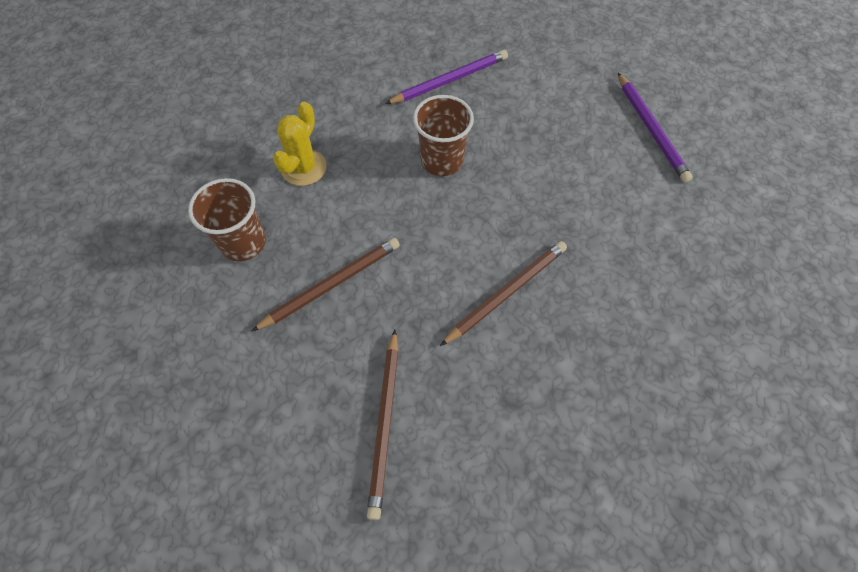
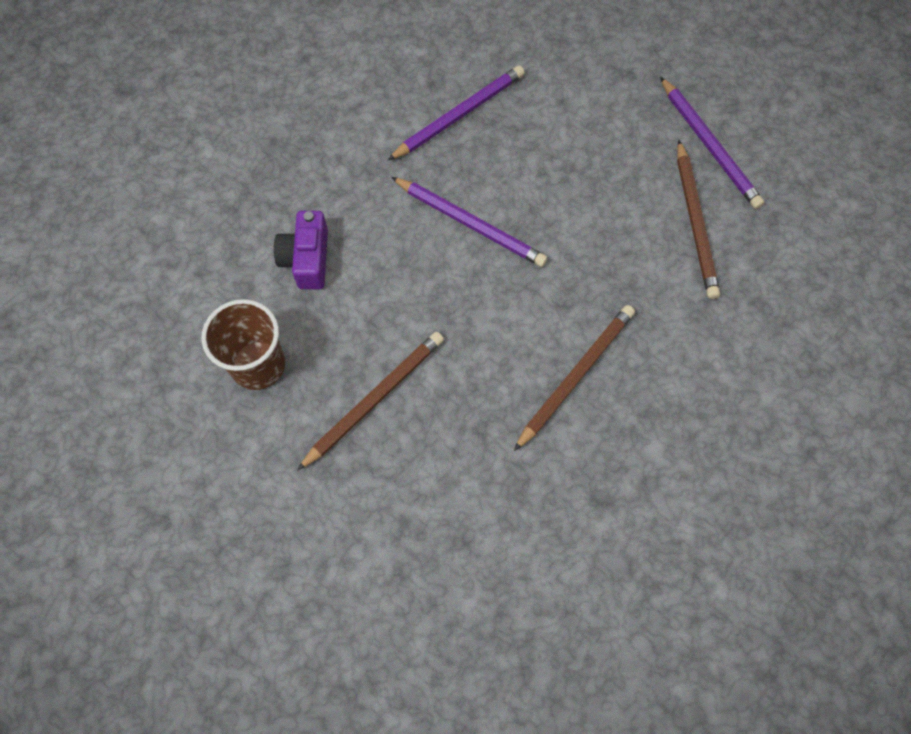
camera: 10 degrees left, 5 degrees up
(304, 168) = (307, 259): yellow cactus -> purple camera
(385, 423) = (470, 547): brown pencil -> brown pencil (695, 222)
(442, 160) = (470, 224): brown cup -> purple pencil

